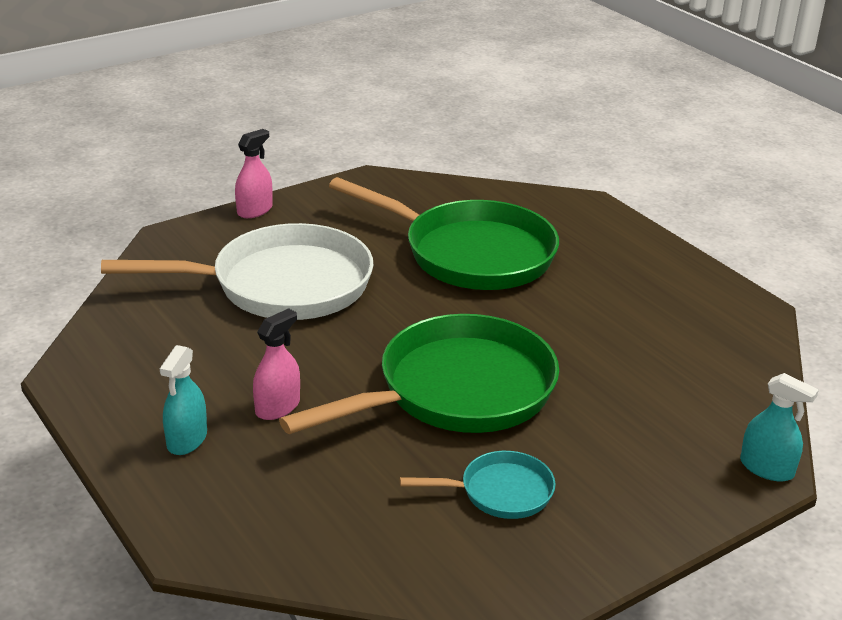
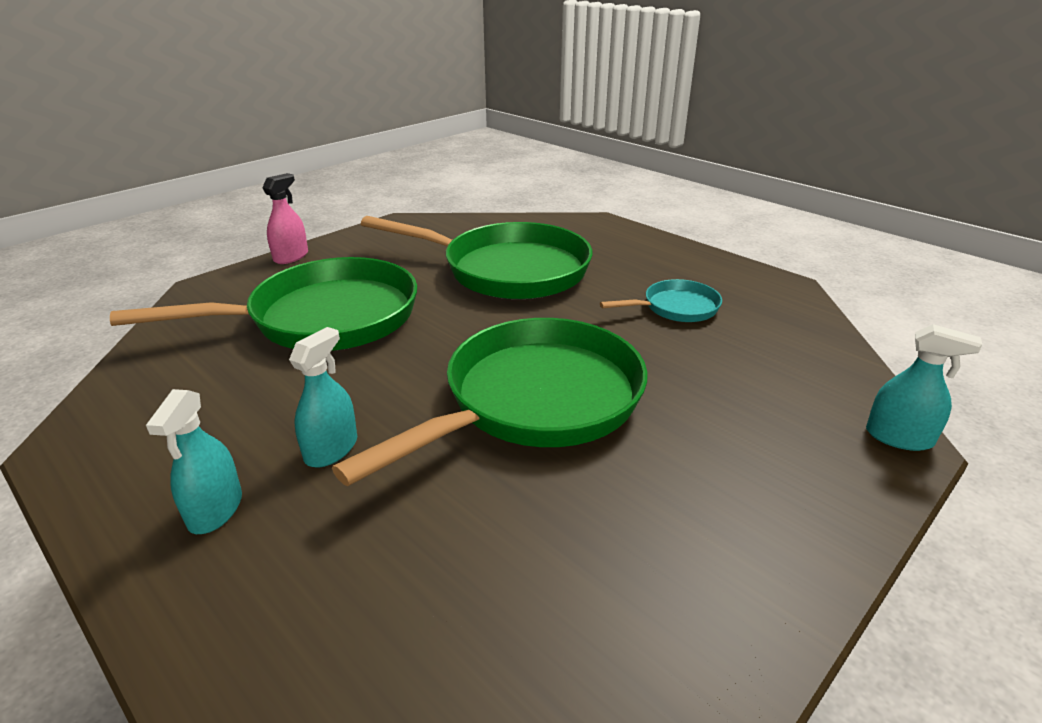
camera: 10 degrees left, 0 degrees up
(277, 407) = (331, 449): pink spray bottle -> turquoise spray bottle
(281, 285) = (324, 318): white pan -> green pan
(500, 492) = (626, 517): turquoise pan -> turquoise pan (676, 308)

